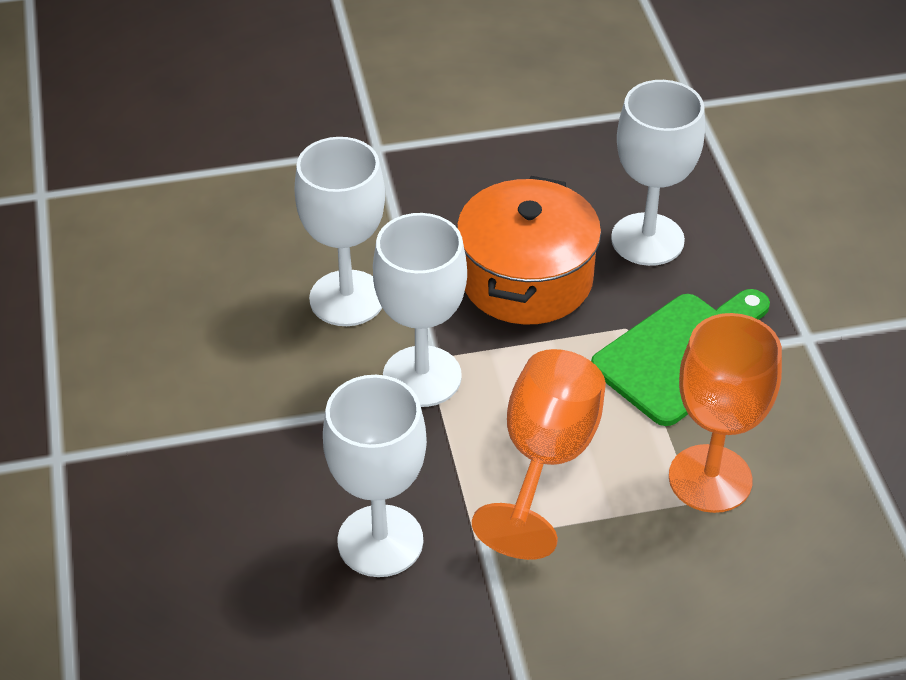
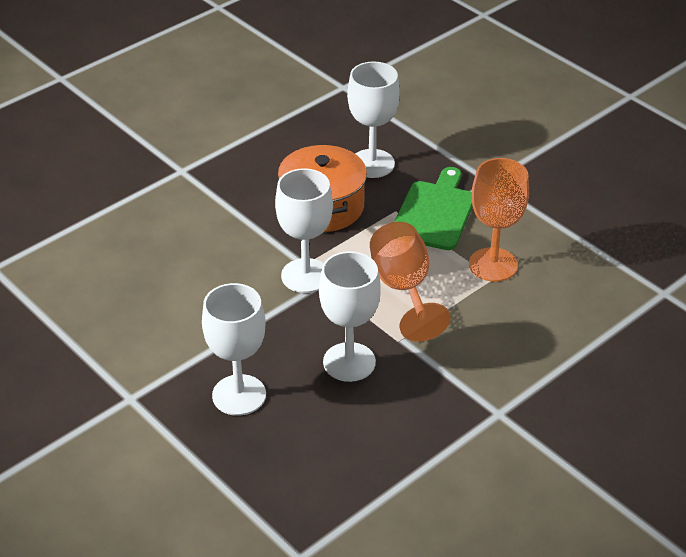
camera: 30 degrees left, 5 degrees down
(347, 298) = (230, 253): white goblet -> white goblet (239, 395)

